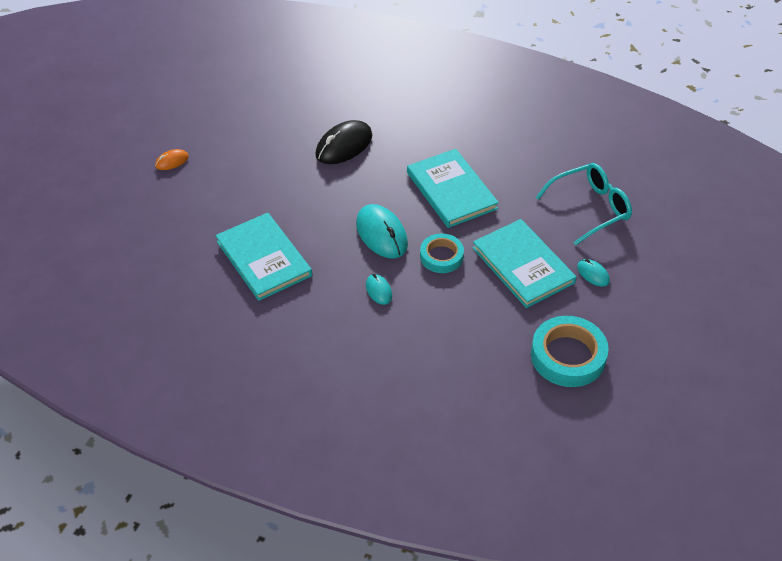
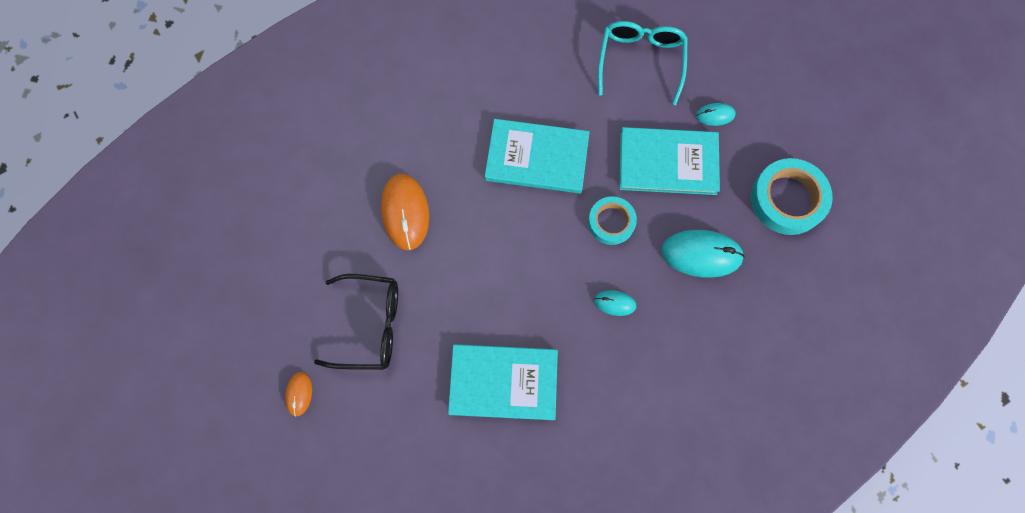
camera: 55 degrees left, 25 degrees up
(248, 170) = (371, 325): none -> black glasses
(344, 146) = (405, 212): black mouse -> orange mouse
(381, 234) = (548, 255): turquoise mouse -> turquoise mouse (701, 254)

